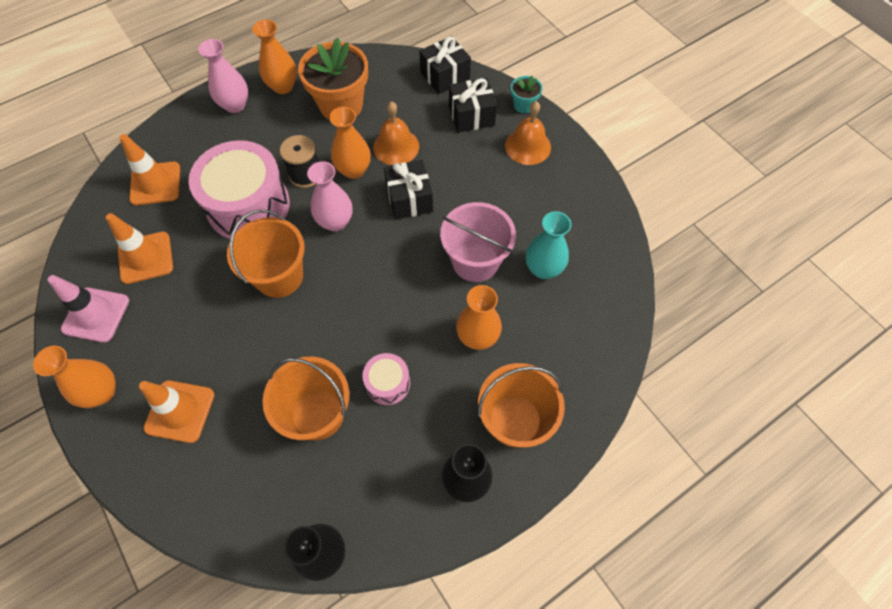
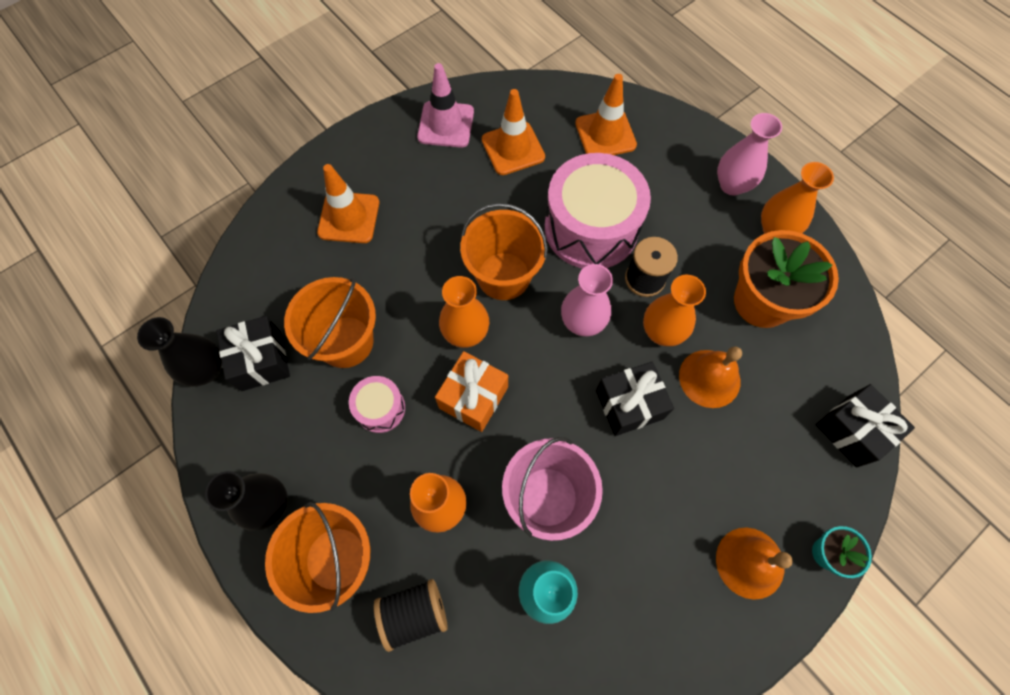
camera: 85 degrees right, 5 degrees up
(102, 392) = (367, 151): orange vase -> orange vase (465, 333)
(388, 307) = (473, 397): none -> orange gift
(471, 116) = (787, 475): black gift -> black gift (261, 360)
(557, 360) = (414, 613): none -> black spool

